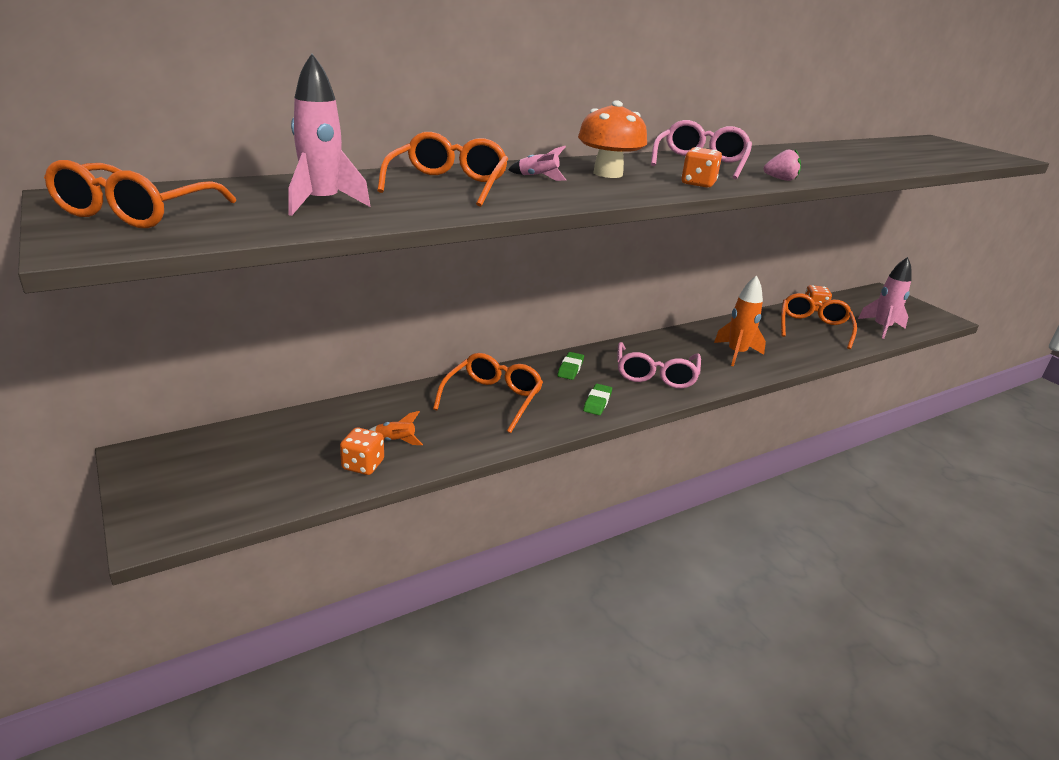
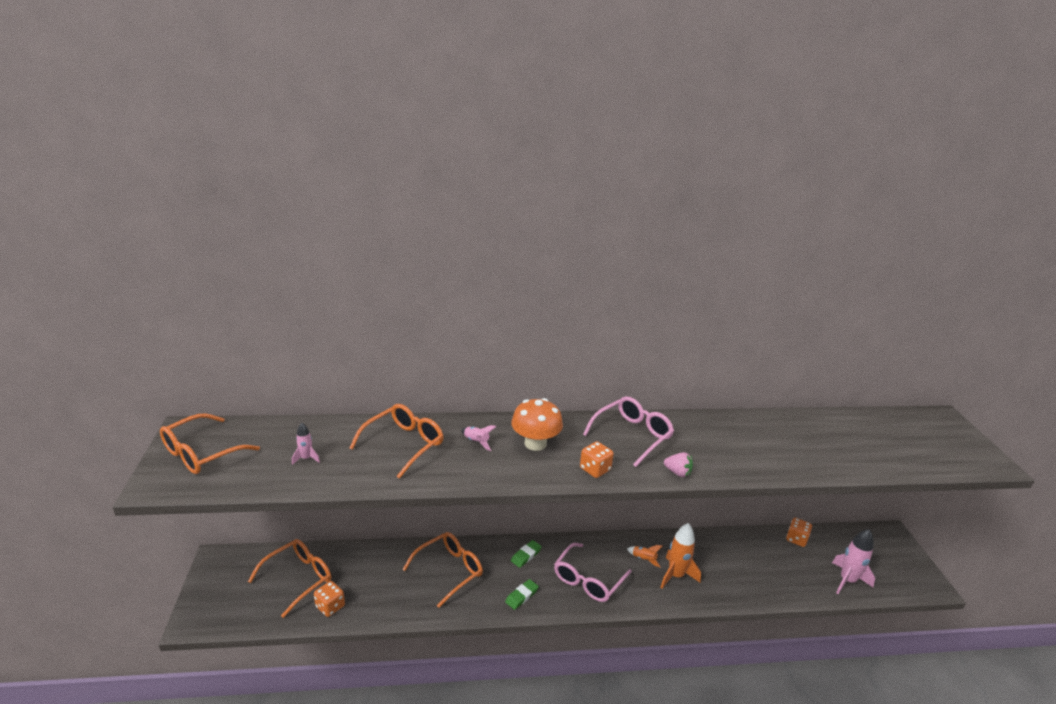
camera: 25 degrees right, 0 degrees up
(322, 204) = (306, 458): pink rocket -> pink rocket, size x0.52
(395, 441) = (362, 591): orange rocket -> orange rocket (644, 559)
(813, 328) = (775, 563): orange glasses -> orange glasses (298, 578)

